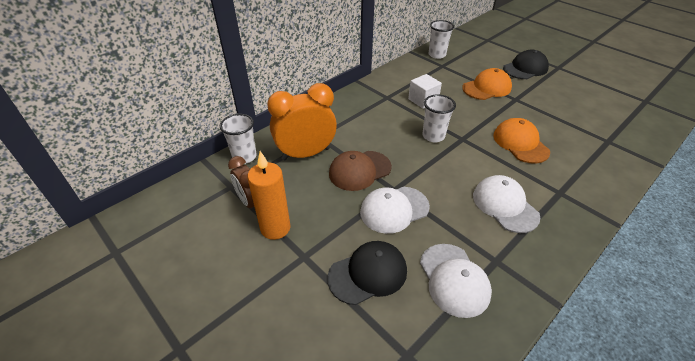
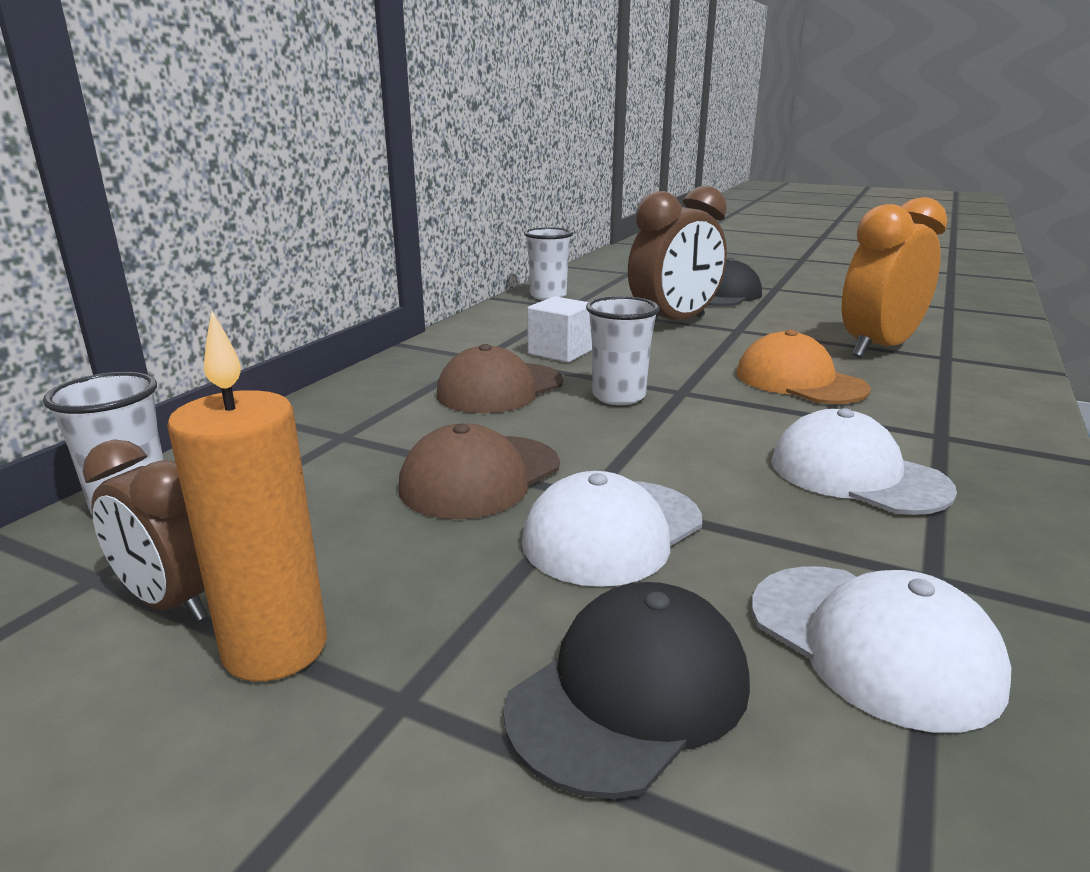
camera: 20 degrees left, 20 degrees down
(306, 154) = (319, 471): orange clock -> orange clock (878, 348)
(387, 120) = (500, 388): none -> brown cap
(487, 88) = (674, 323): orange cap -> brown clock

